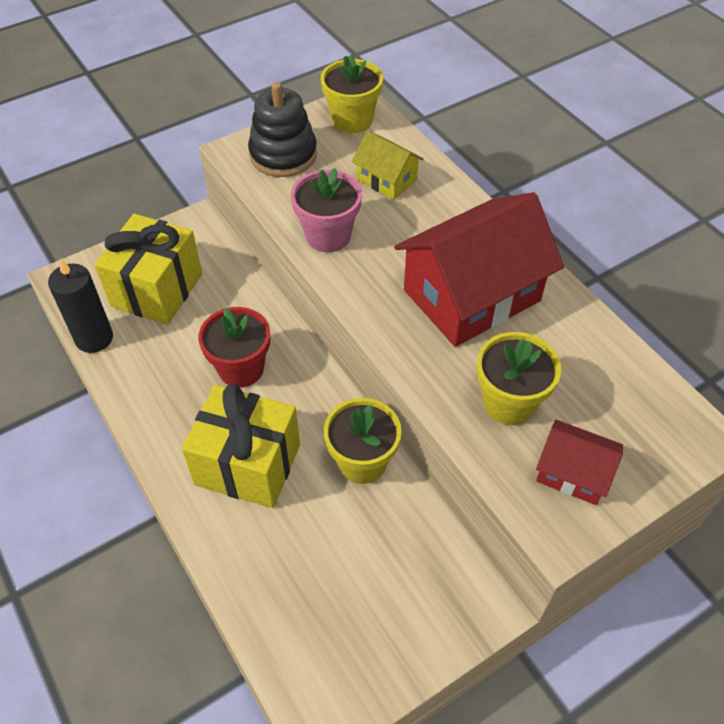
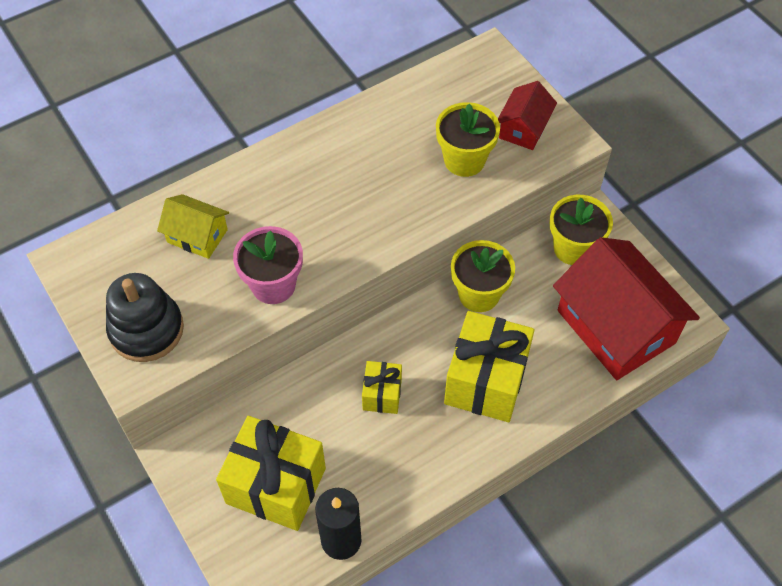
camera: 90 degrees left, 5 degrees up
(241, 369) = (382, 394): red flower pot -> yellow gift
(352, 120) = (98, 266): yellow flower pot -> yellow flower pot (573, 248)
(387, 179) = (197, 236): yellow house -> yellow house turned 75 degrees clockwise
(471, 295) = (353, 177): red house -> red house (615, 327)

